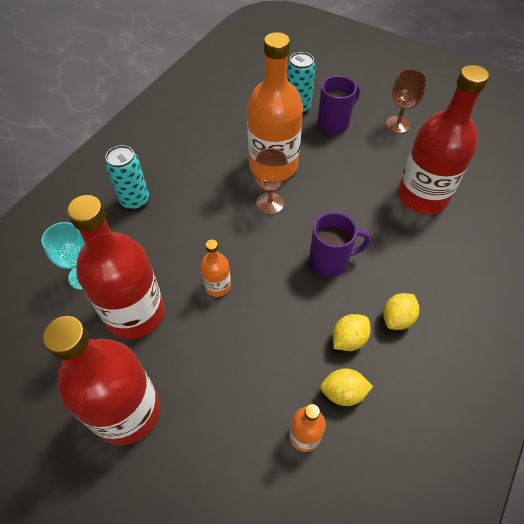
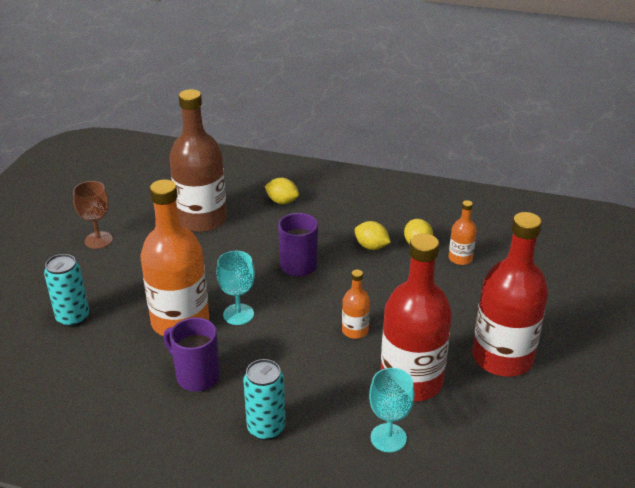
camera: 105 degrees left, 20 degrees down
(270, 203) = (238, 314): brown goblet -> turquoise goblet
(334, 123) = (101, 285): purple mug -> purple mug (196, 376)
(397, 318) = (340, 224): yellow lemon -> yellow lemon (282, 201)
(422, 197) = (202, 219): red bottle -> brown bottle

